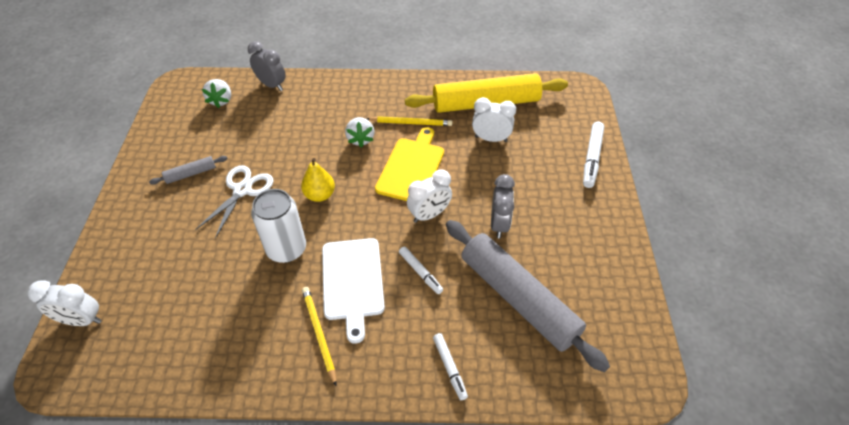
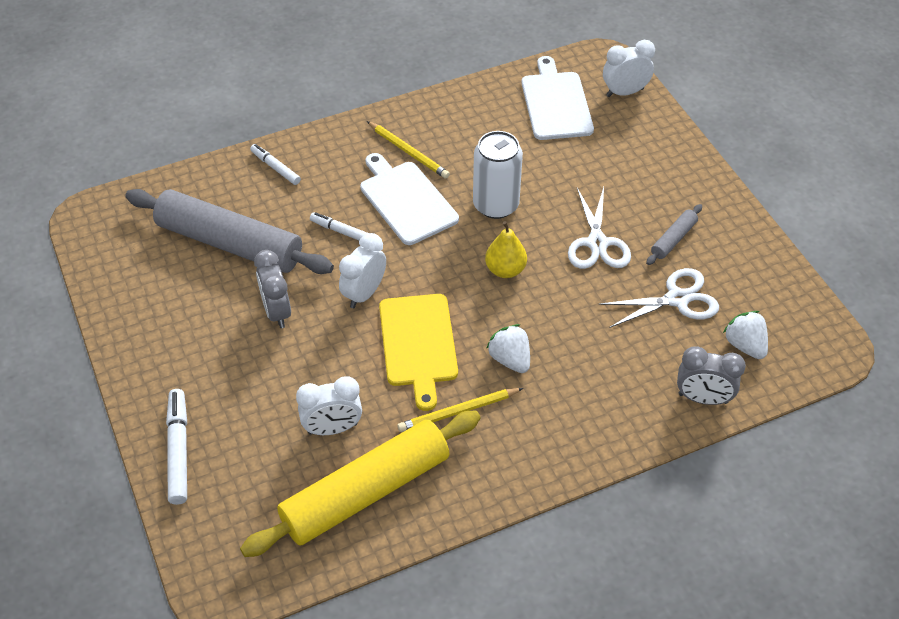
camera: 155 degrees right, 0 degrees up
(150, 334) = (556, 103): none -> white cutting board
(230, 137) = (677, 299): none -> white scissors

